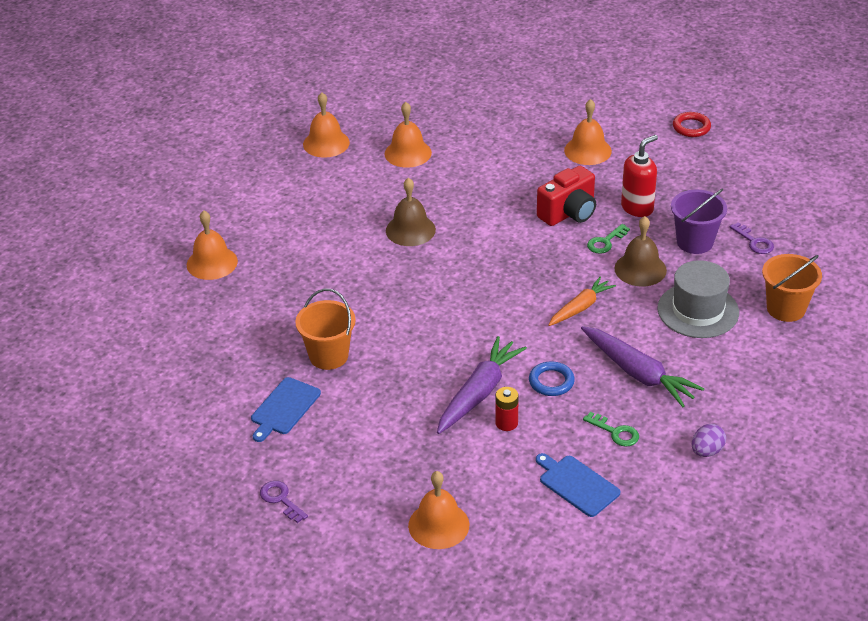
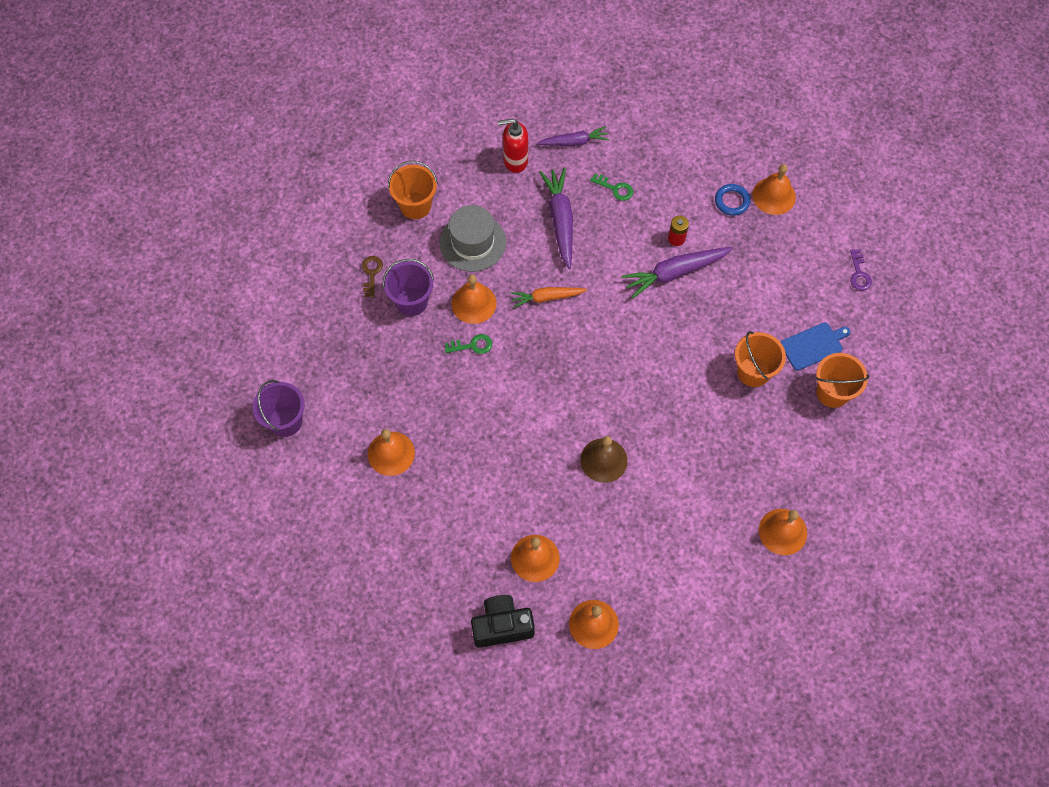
camera: 145 degrees left, 25 degrees up
(236, 381) = (832, 392): none -> orange bucket
(395, 111) = (502, 626): none -> black camera
(551, 381) = (621, 250): blue ring -> blue ring (732, 201)
(569, 213) = (471, 393): red camera -> none
(577, 484) = (670, 170): blue cutting board -> none
(615, 432) = (615, 189): green key -> green key turned 135 degrees clockwise
(637, 208) = (416, 363): red soap dispenser -> red soap dispenser (515, 161)
(640, 269) = (474, 303): brown bell -> orange bell
(691, 127) = (285, 421): red ring -> purple bucket
(706, 451) = (574, 142): purple egg -> purple carrot
(754, 242) = (371, 273): purple key -> brown key

